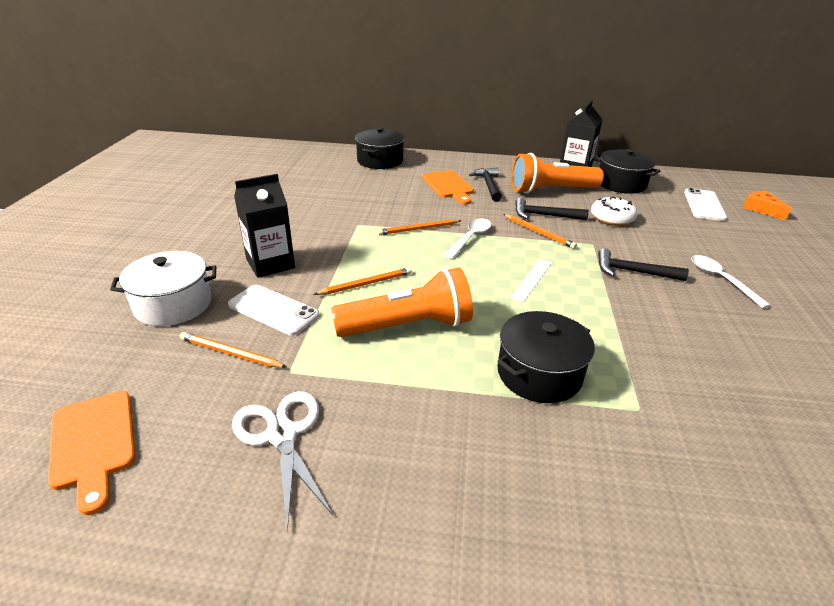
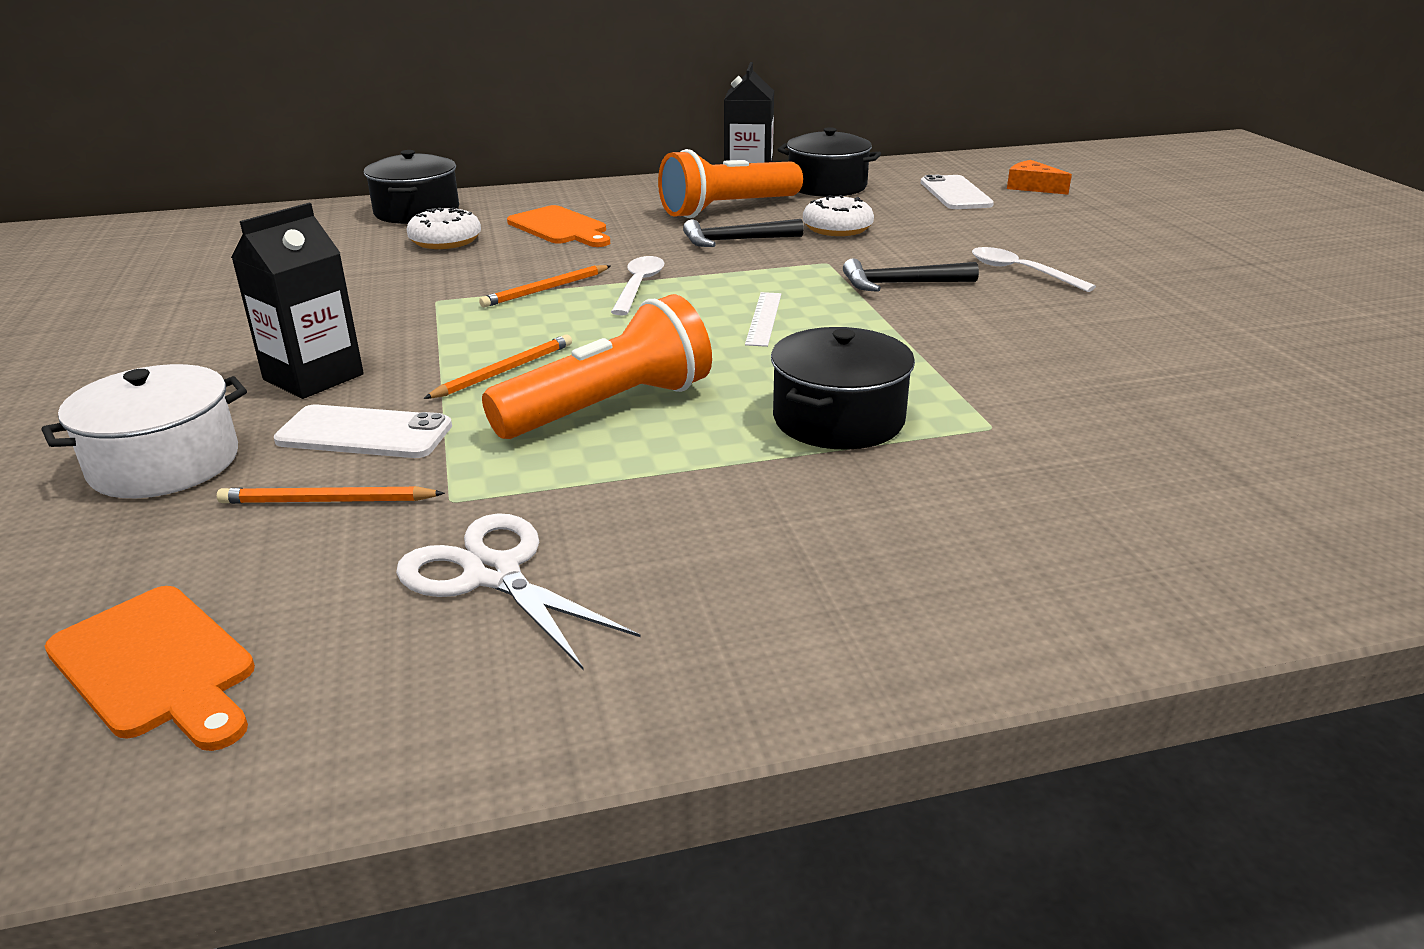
camera: 20 degrees left, 5 degrees down
(384, 184) = (445, 241): none -> white donut
(488, 185) = (625, 217): black hammer -> none
(539, 233) = (741, 262): orange pencil -> none

